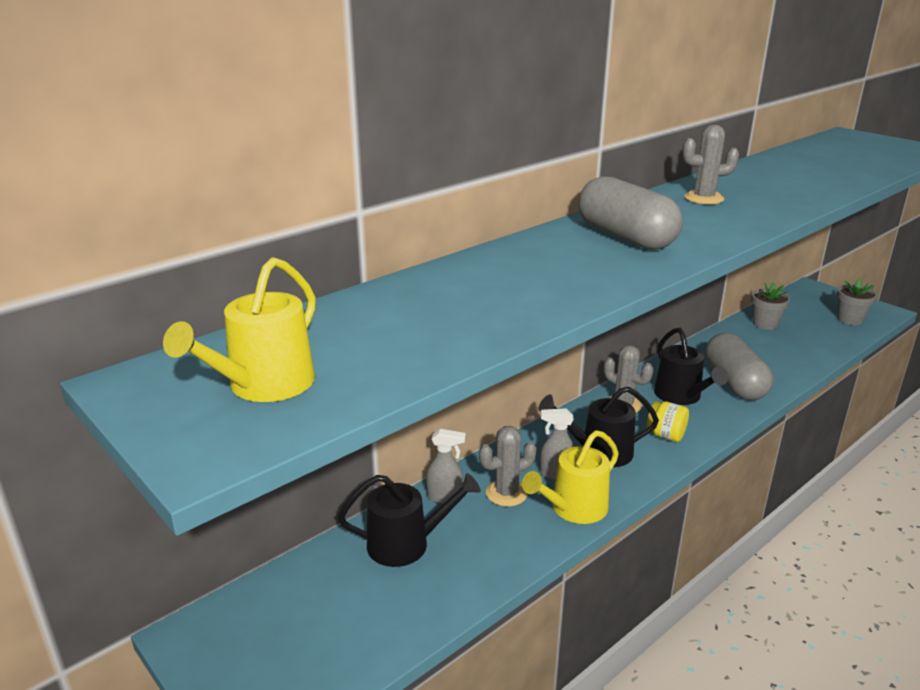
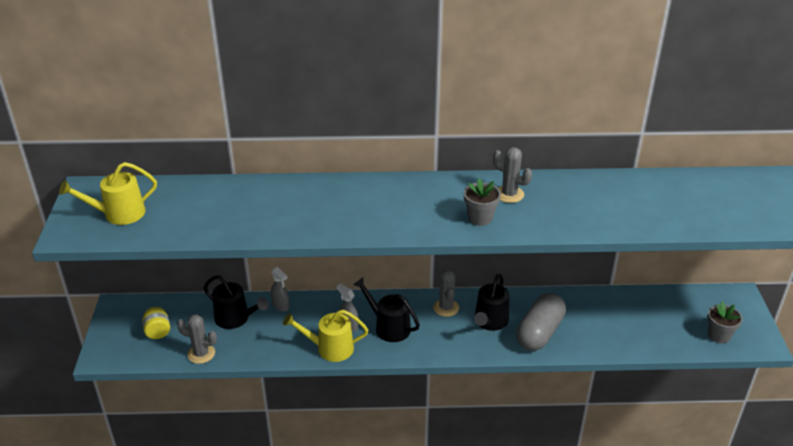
camera: 40 degrees right, 10 degrees up
(506, 493) = (311, 321): grey cactus -> grey cactus (201, 354)
(625, 237) = (400, 203): grey capsule -> none
(665, 435) = (440, 339): yellow jar -> yellow jar (158, 332)
(765, 324) = (641, 304): grey flower pot -> grey flower pot (480, 218)

